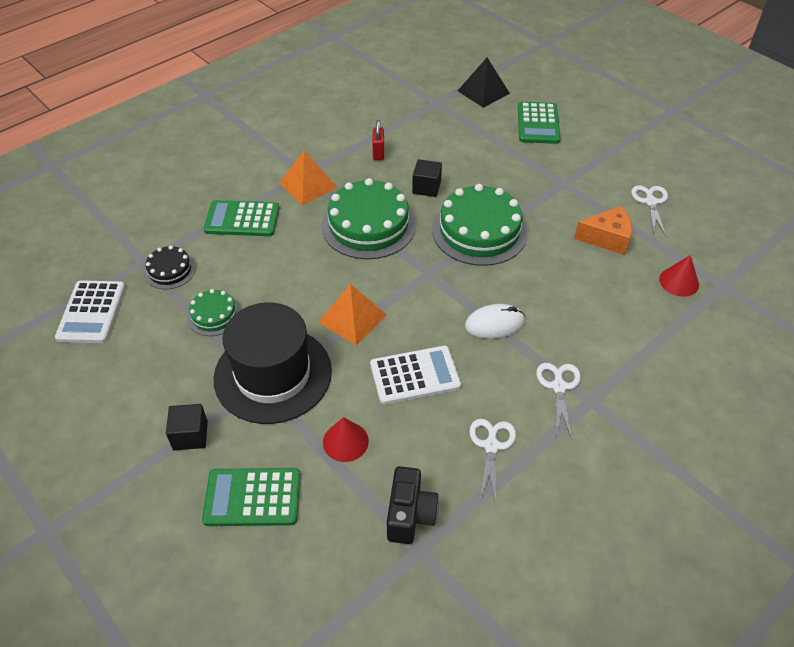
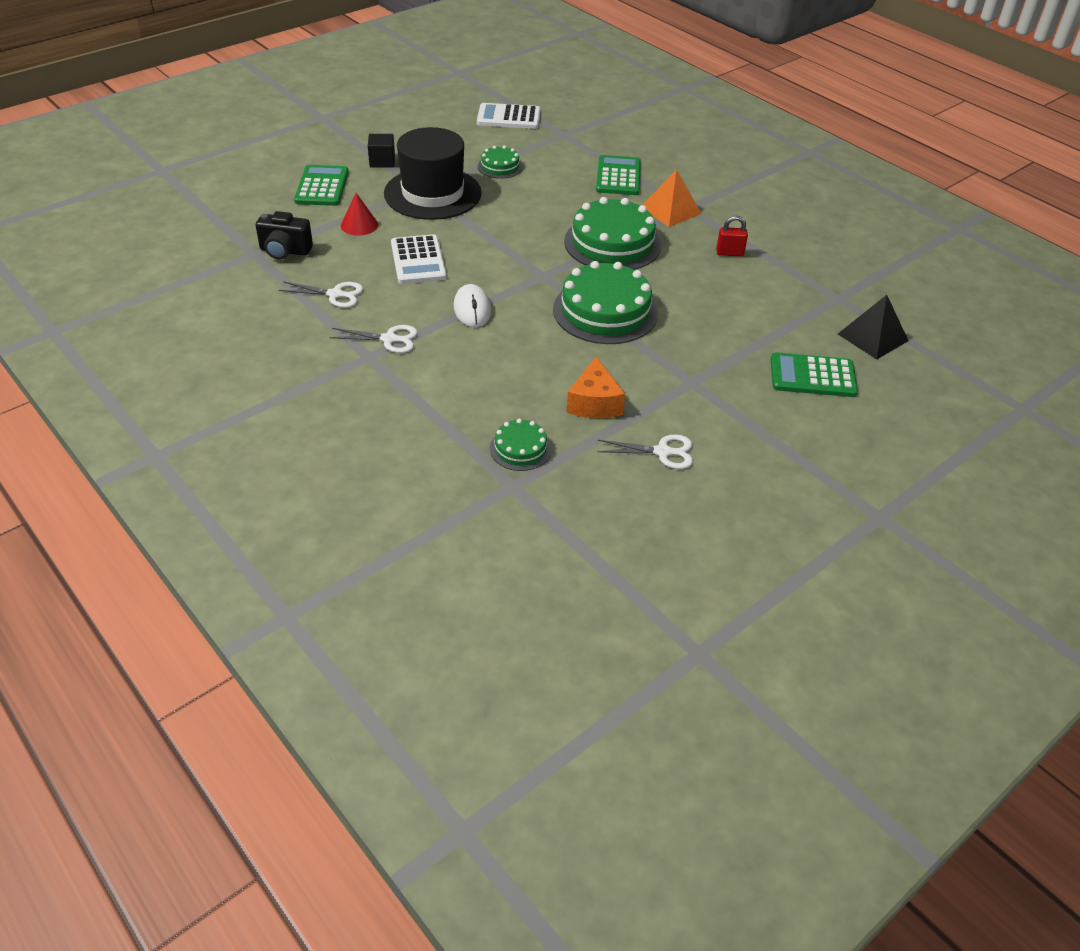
camera: 90 degrees right, 5 degrees down
(170, 270) = (553, 146): black cake -> none
(352, 318) = (489, 231): orange pyramid -> none
(426, 187) = (674, 281): black cube -> none
(679, 282) = (520, 449): red cone -> green cake

